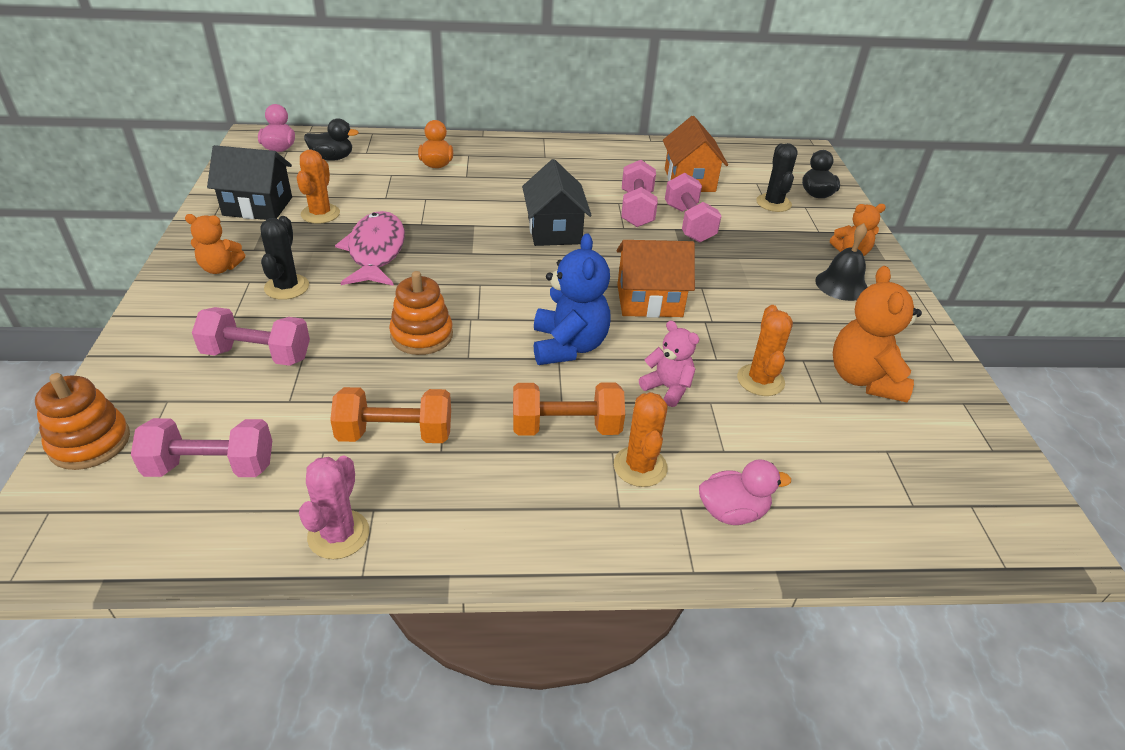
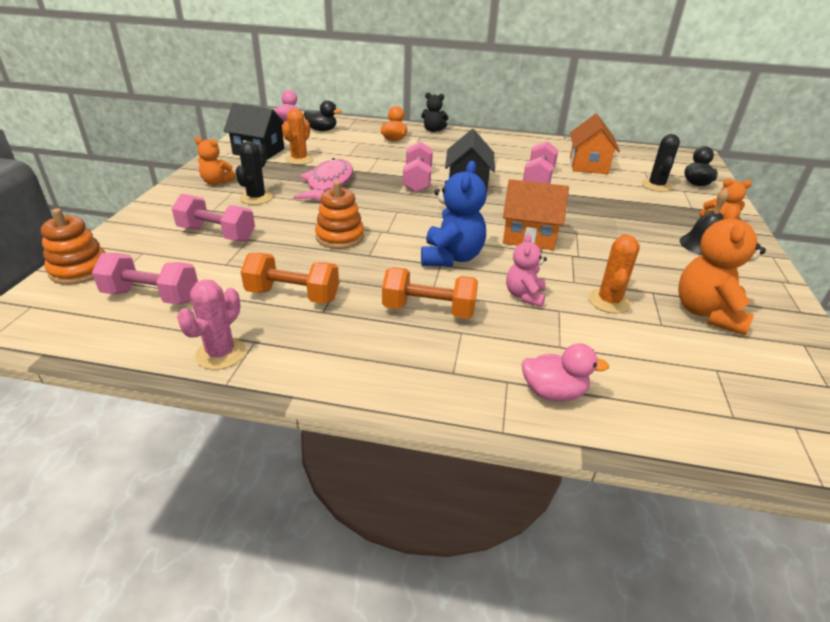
camera: 15 degrees right, 5 degrees down
(483, 142) = (433, 130): none -> black teddy bear
(640, 466) = (481, 346): orange cactus -> none
(667, 388) = (524, 296): pink teddy bear -> pink teddy bear turned 135 degrees counterclockwise
(689, 223) = (579, 191): pink dumbbell -> pink dumbbell (417, 180)

